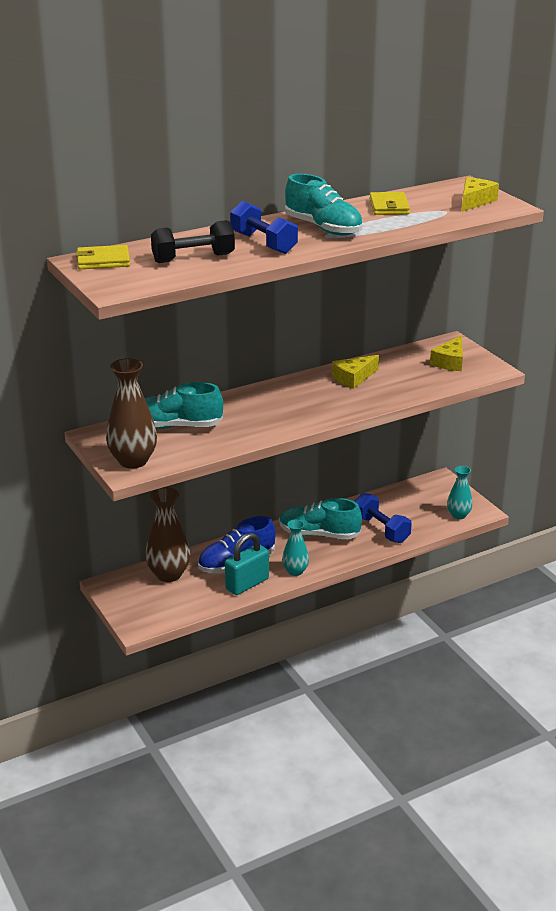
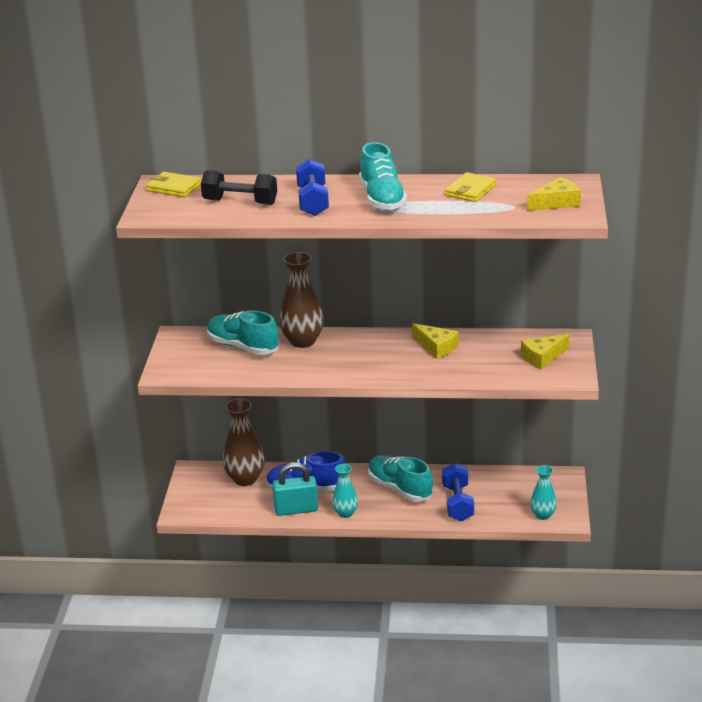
camera: 35 degrees right, 0 degrees up
(133, 461) = (178, 366): brown vase -> brown vase (302, 341)
(353, 378) = (436, 347): yellow cheese -> yellow cheese turned 135 degrees counterclockwise

